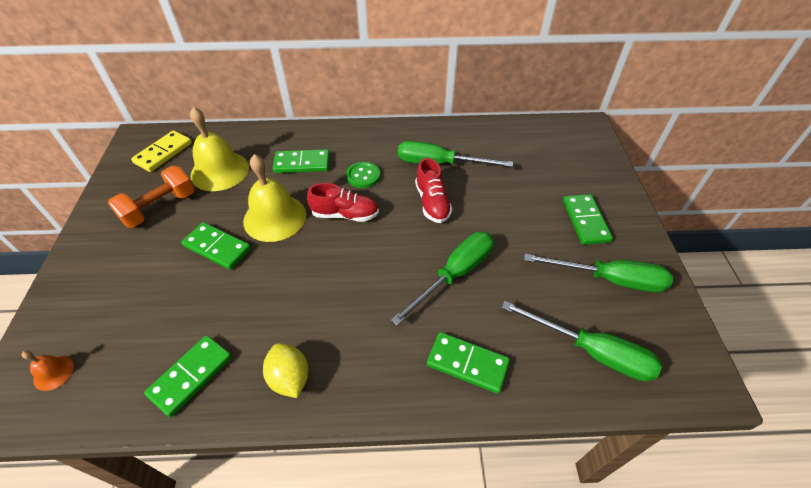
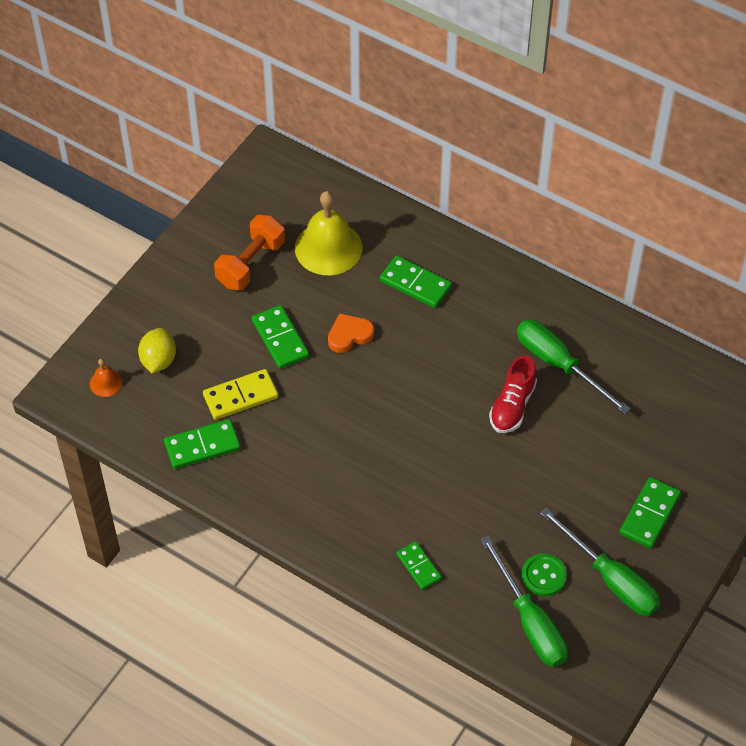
camera: 35 degrees right, 5 degrees up
(160, 208) = (251, 264): orange dumbbell -> orange dumbbell turned 45 degrees counterclockwise
(163, 153) = (285, 192): yellow domino -> yellow domino (240, 396)
(275, 217) = (349, 335): yellow bell -> orange heart
(290, 378) = (274, 492): yellow lemon -> yellow lemon (158, 360)
(345, 214) = (417, 370): red shoe -> none
(363, 176) = (467, 335): green button -> green button (544, 576)
(454, 274) = (472, 489): green screwdriver -> none
(467, 363) = (419, 566): green domino -> green domino, size x0.66

